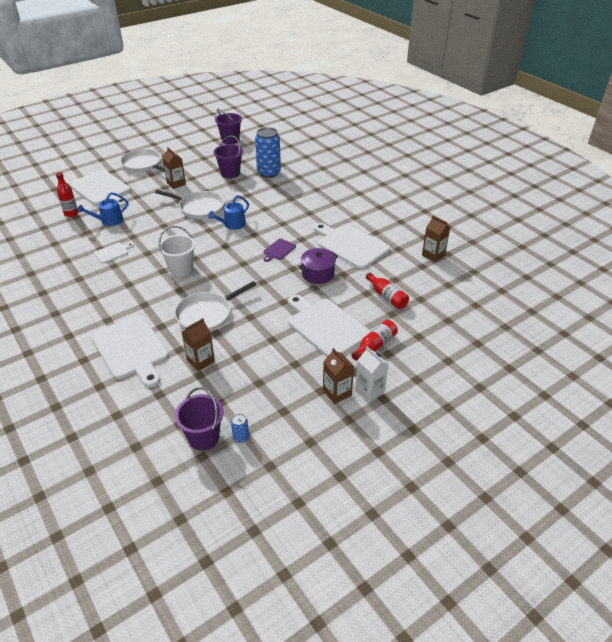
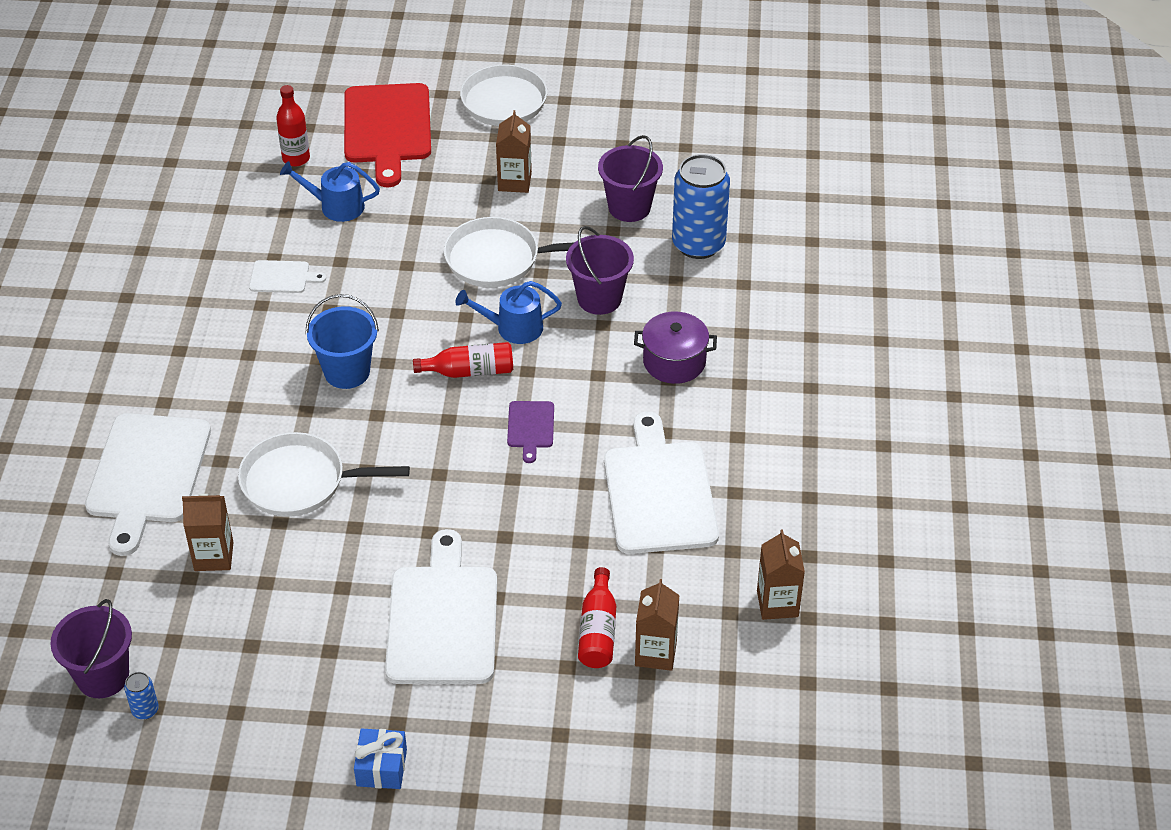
camera: 40 degrees right, 5 degrees up
(101, 189) = (387, 128): white cutting board -> red cutting board
(181, 269) = (347, 372): white bucket -> blue bucket
(199, 208) = (498, 259): white pan -> white pan turned 120 degrees clockwise
(230, 140) = (715, 122): purple bucket -> purple bucket (599, 299)
(278, 250) = (530, 427): purple cutting board -> purple cutting board turned 75 degrees counterclockwise
(318, 274) = (539, 515): purple pot -> purple pot (674, 362)
(337, 393) = (334, 737): brown carton -> brown carton (655, 653)
(369, 390) = (381, 767): white carton -> blue gift
(375, 345) = (475, 702): red bottle -> red bottle (469, 371)

